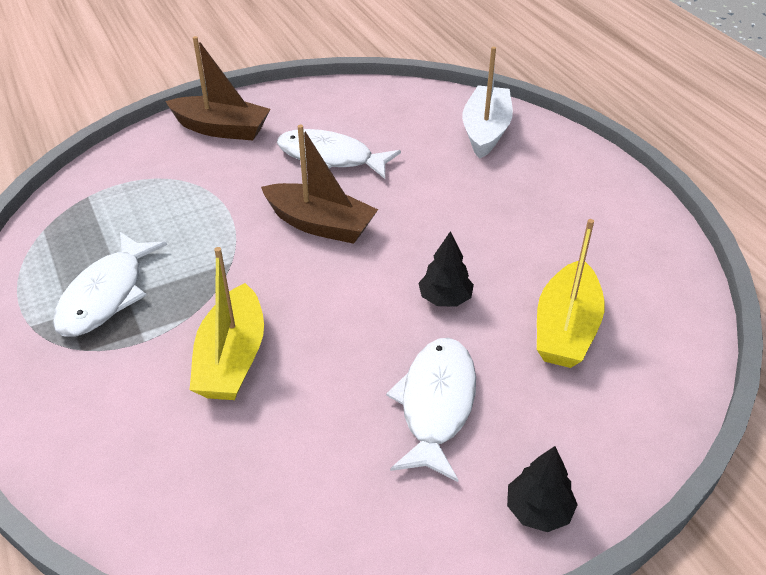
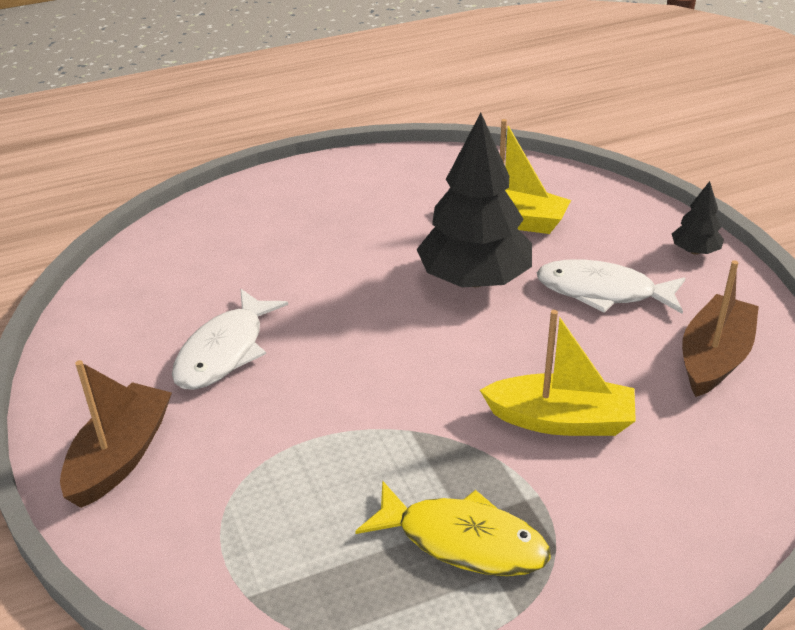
camera: 85 degrees left, 5 degrees down
(106, 295) = (462, 541): white fish -> yellow fish
(320, 224) = (352, 359): brown boat -> brown boat (714, 358)
(445, 299) = (474, 279): black tree -> black tree, size x2.19
(486, 131) = (209, 236): white boat -> none

